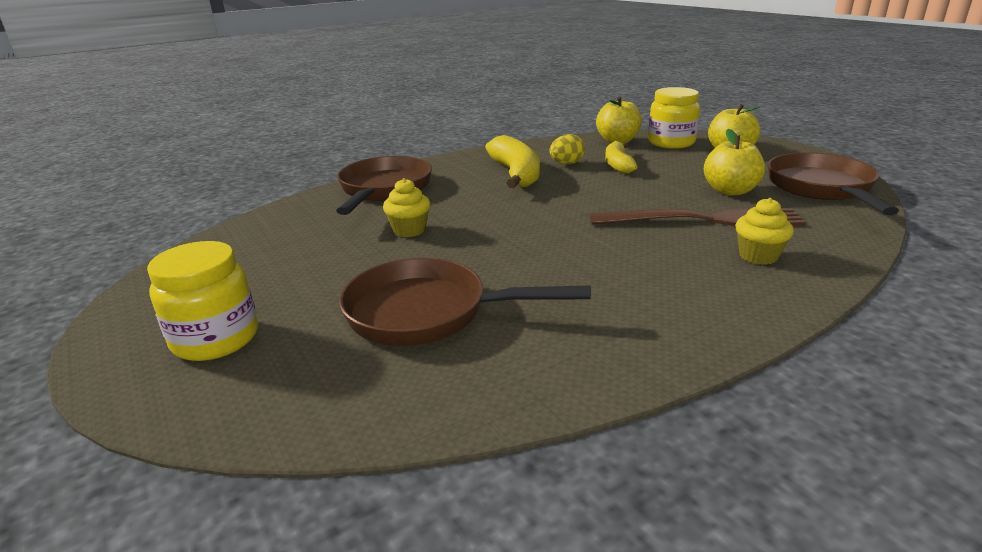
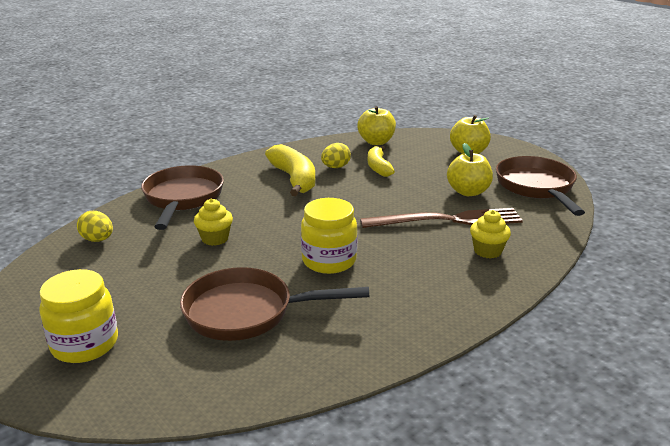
camera: 10 degrees left, 0 degrees up
(276, 227) = (98, 240): none -> yellow egg
(671, 142) = (420, 143): yellow jar -> yellow jar (329, 261)

